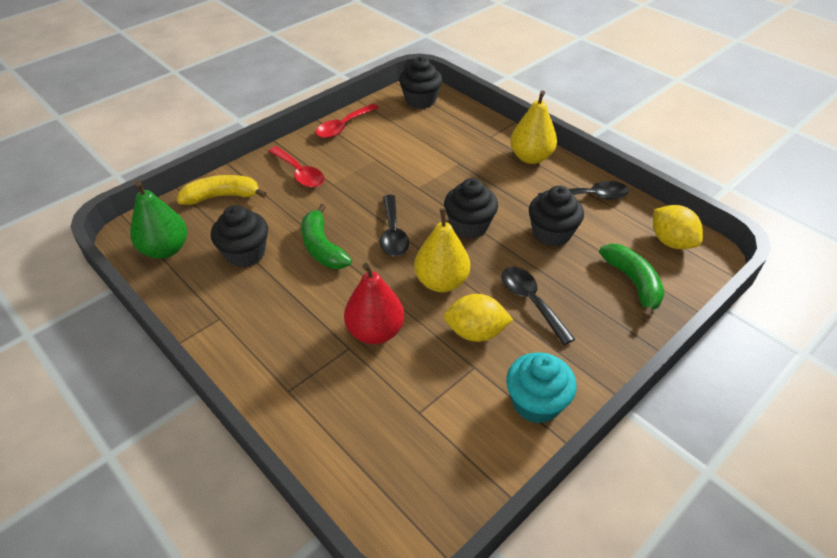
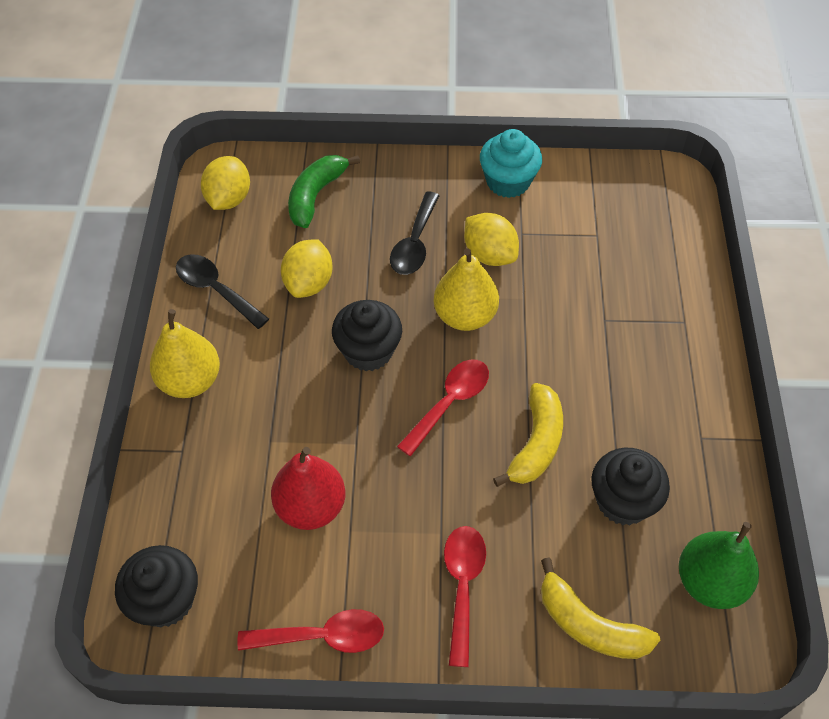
camera: 135 degrees left, 10 degrees up
(322, 247) = (536, 443): green banana -> yellow banana
(375, 331) = (570, 316): red pear -> red pear (311, 507)
(393, 233) = (450, 402): black spoon -> red spoon
(551, 233) = (309, 283): black cupcake -> yellow lemon

